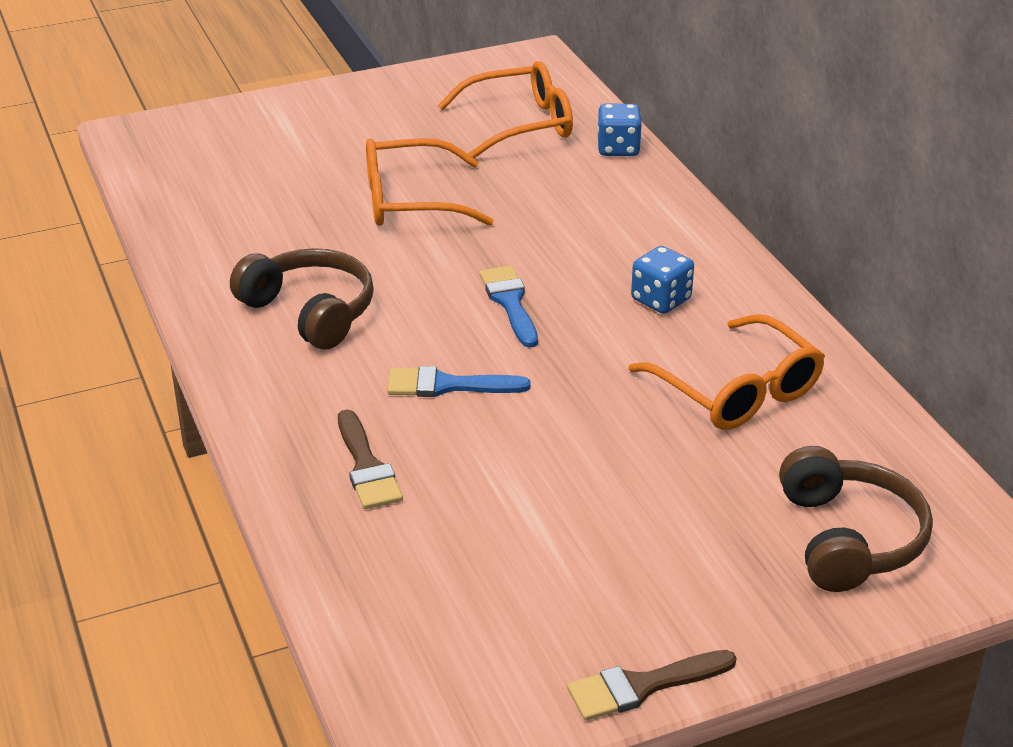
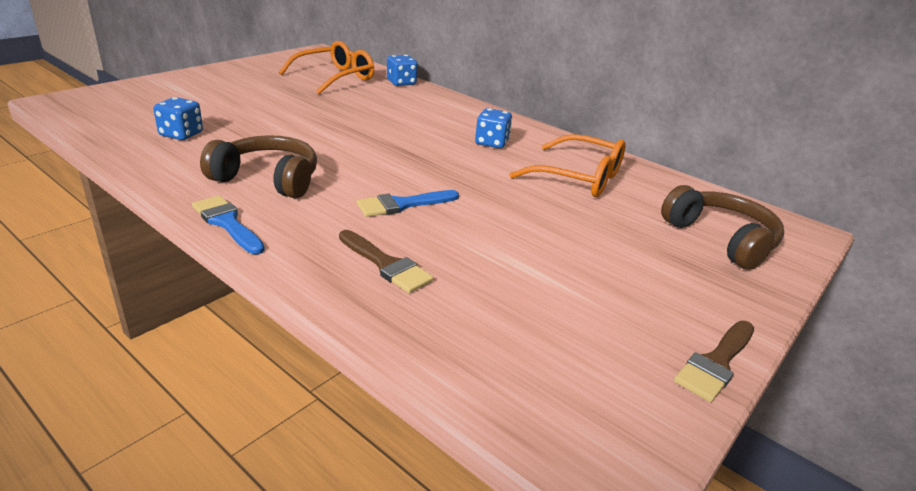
camera: 30 degrees left, 5 degrees down
(248, 215) = (181, 134): none -> blue dice
(411, 201) = (295, 115): orange glasses -> none
(510, 303) = (404, 156): blue brush -> blue brush (227, 223)

